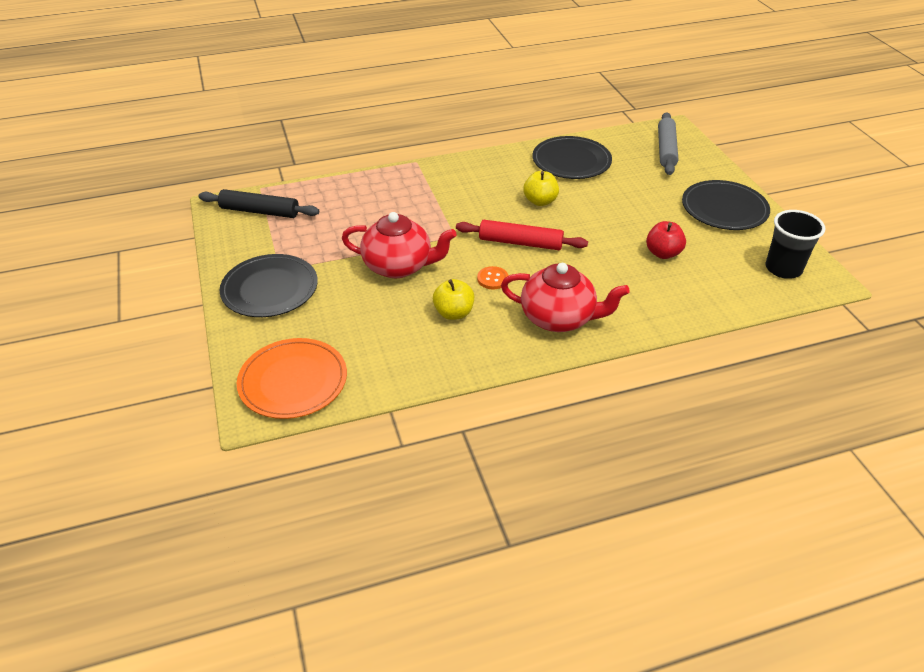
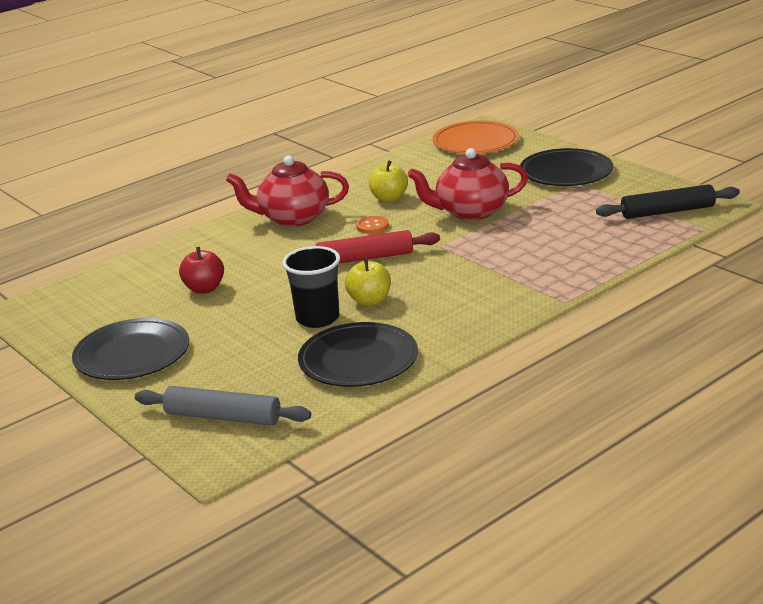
camera: 160 degrees right, 15 degrees down
(666, 149) = (223, 417): grey rolling pin -> grey rolling pin turned 60 degrees counterclockwise
(783, 269) = (67, 309): black cup -> black cup (317, 318)

